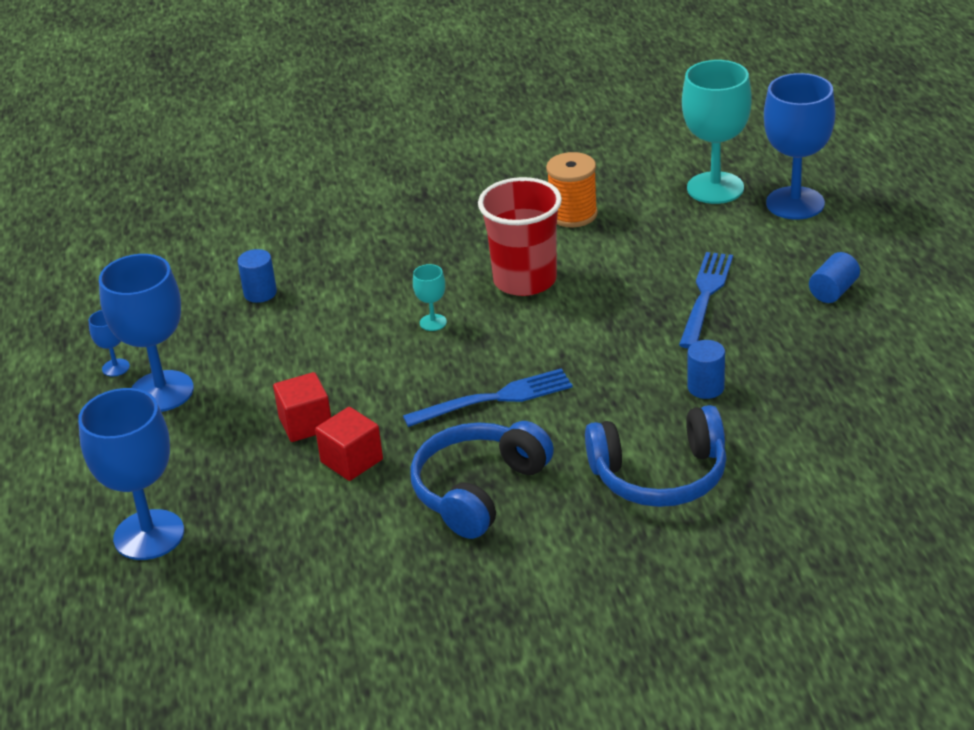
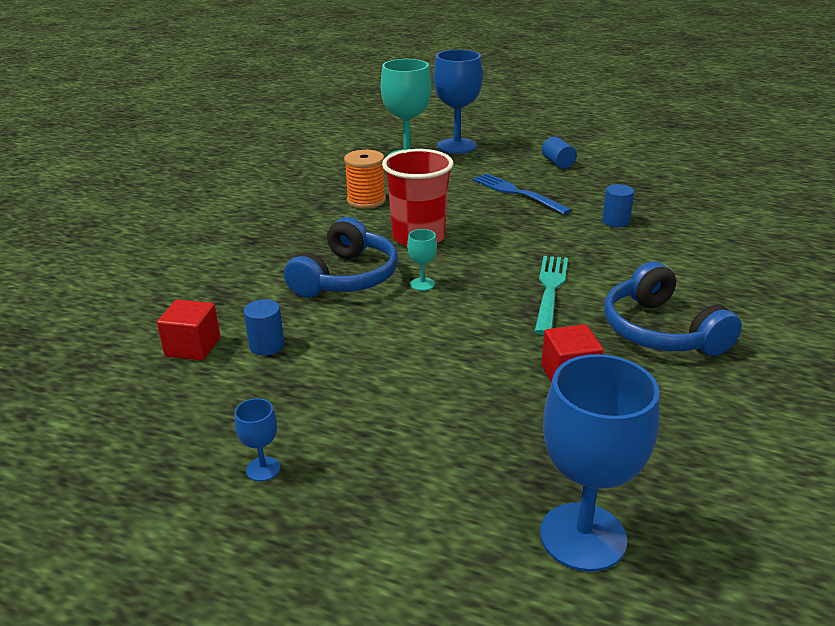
camera: 60 degrees left, 5 degrees down
(161, 391) = (344, 450): blue goblet -> none
(306, 424) = (492, 382): red cube -> red cube (193, 347)
(495, 398) = (550, 290): blue fork -> turquoise fork
(660, 476) = (700, 262): blue headphones -> blue headphones (346, 277)

